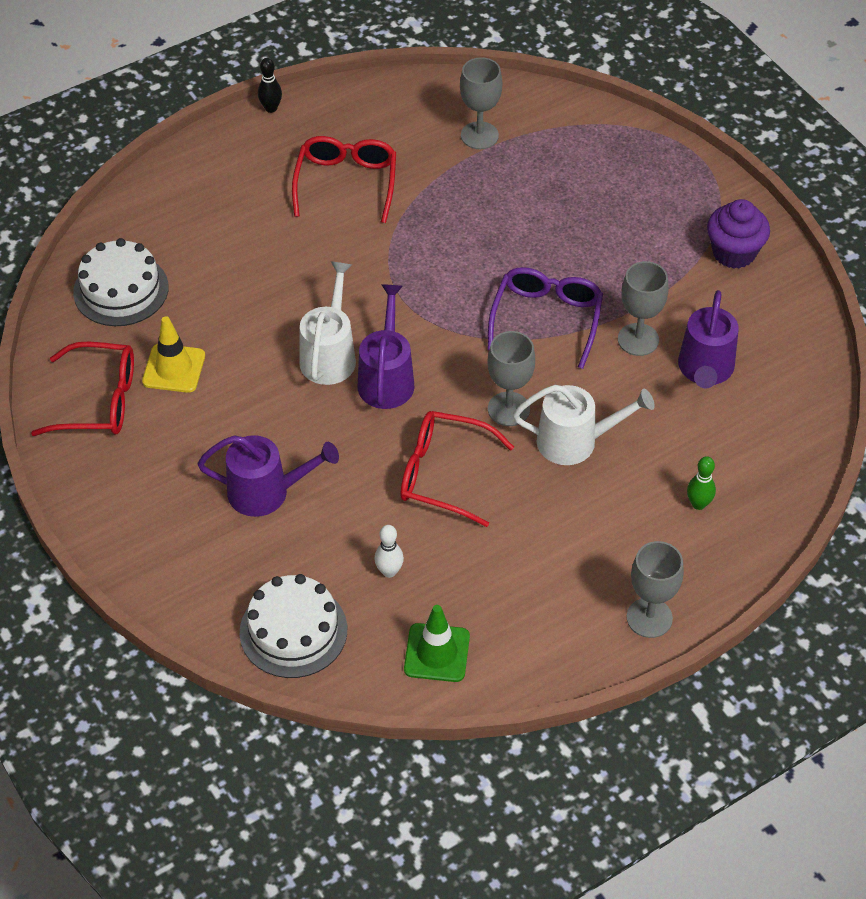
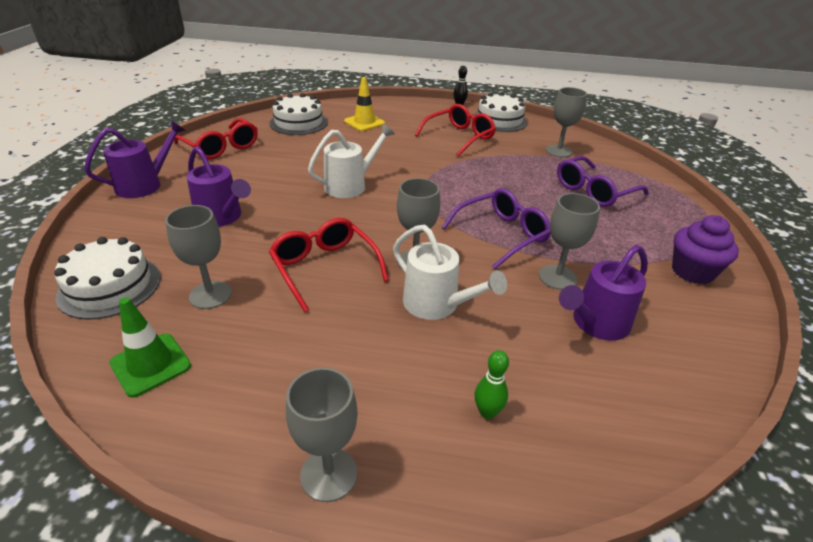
camera: 40 degrees right, 15 degrees down
(174, 368) = (271, 154): yellow traffic cone -> yellow traffic cone (364, 122)
(355, 112) = (499, 120): none -> white cake
(387, 378) = (364, 209): purple watering can -> purple watering can (145, 185)
(389, 571) = (210, 295): white bowling pin -> grey goblet
(572, 188) = (593, 191): none -> purple glasses

